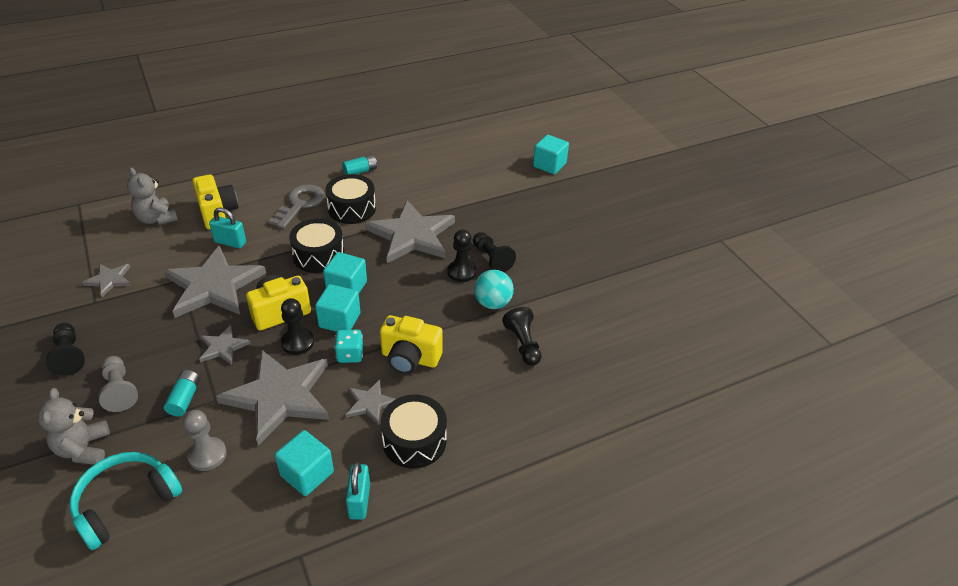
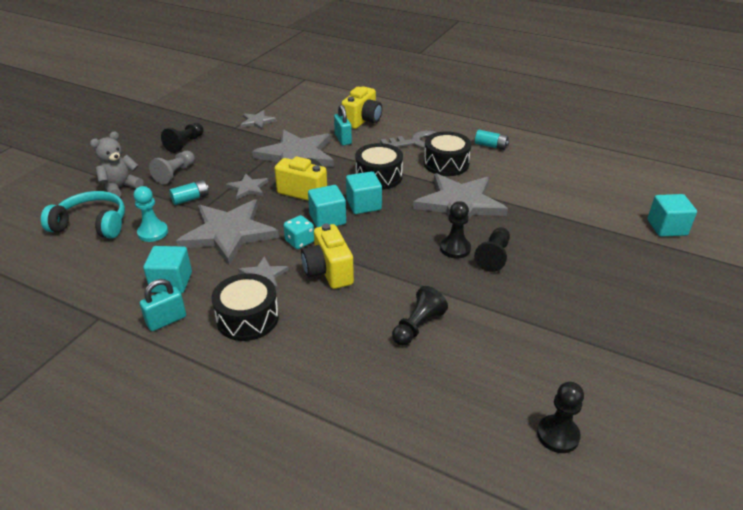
camera: 55 degrees right, 5 degrees down
(156, 219) = (327, 106): grey teddy bear -> none
(207, 455) = (153, 232): grey pawn -> turquoise pawn
(297, 342) = (285, 213): black pawn -> black pawn (558, 435)
(492, 303) = (442, 284): turquoise ball -> none

